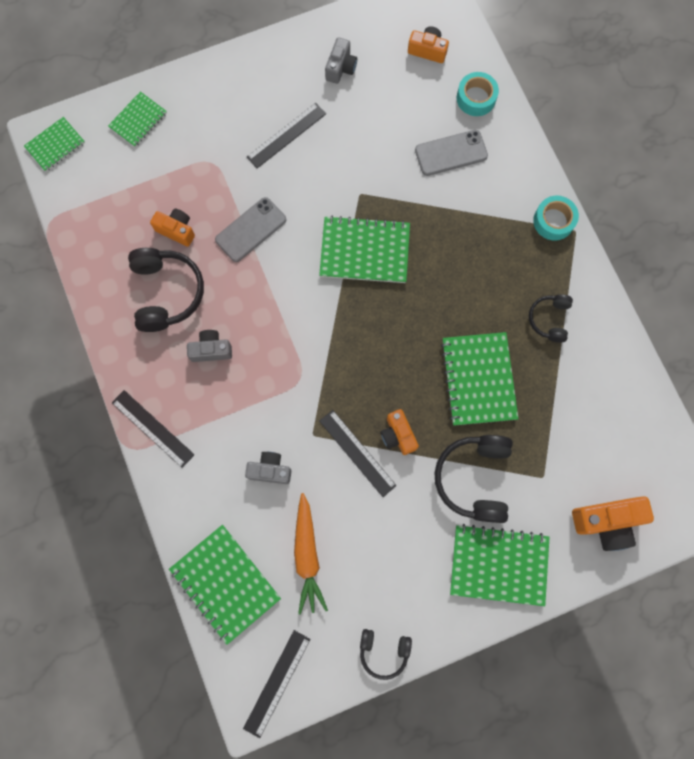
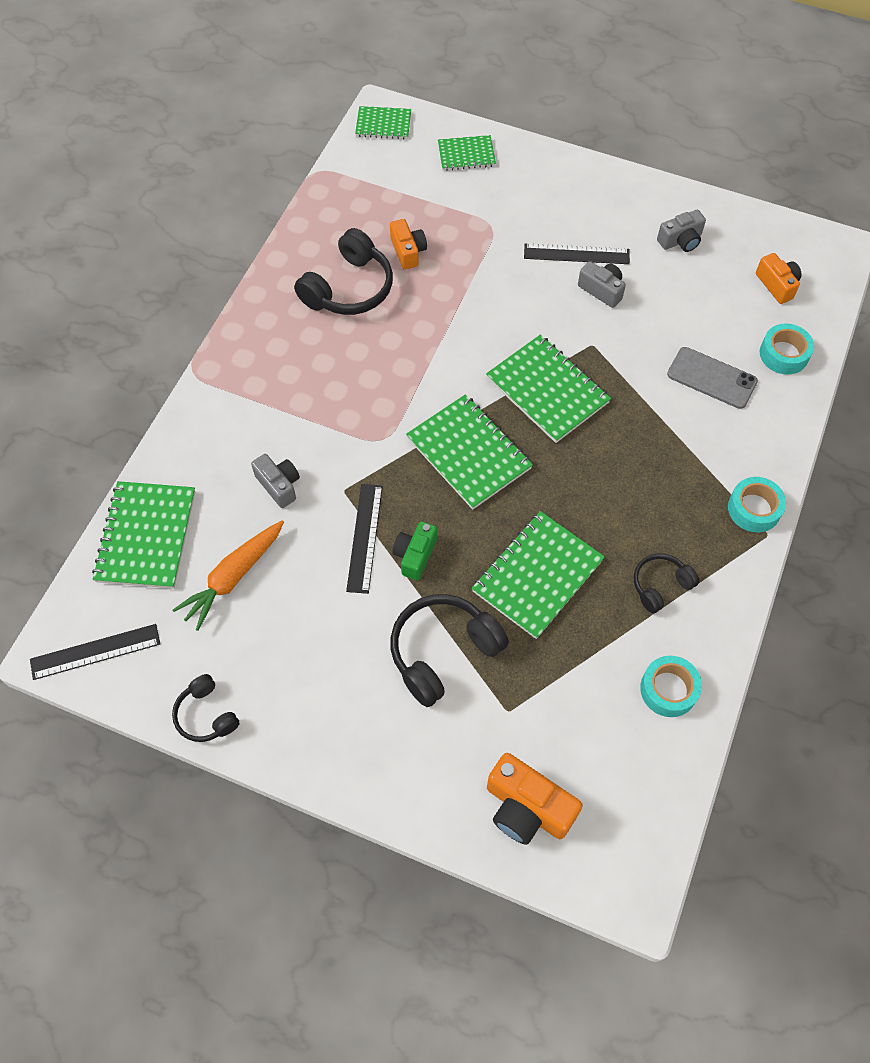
camera: 45 degrees right, 15 degrees down
(153, 428) = (226, 374): black ruler -> none
(211, 350) = (336, 357): grey camera -> grey camera (602, 290)
(251, 230) = (468, 298): grey phone -> none
(398, 435) = (415, 555): orange camera -> green camera
(498, 565) = (384, 745): green notebook -> green notebook (468, 453)
(612, 379) = (668, 689): none -> turquoise tape

